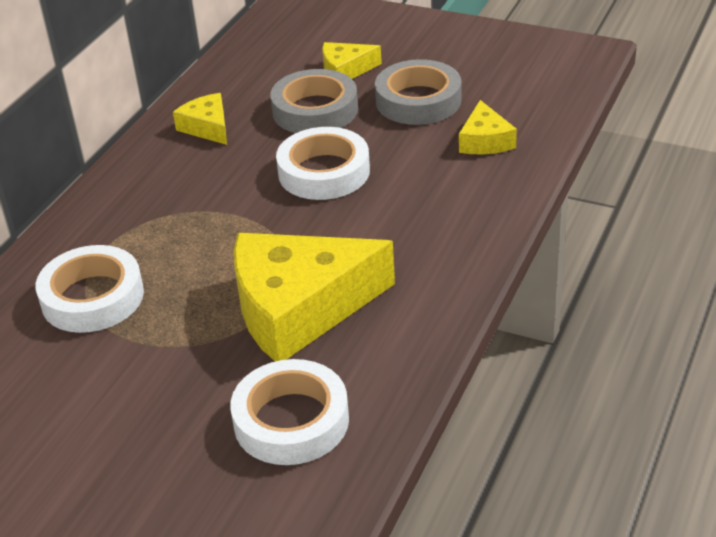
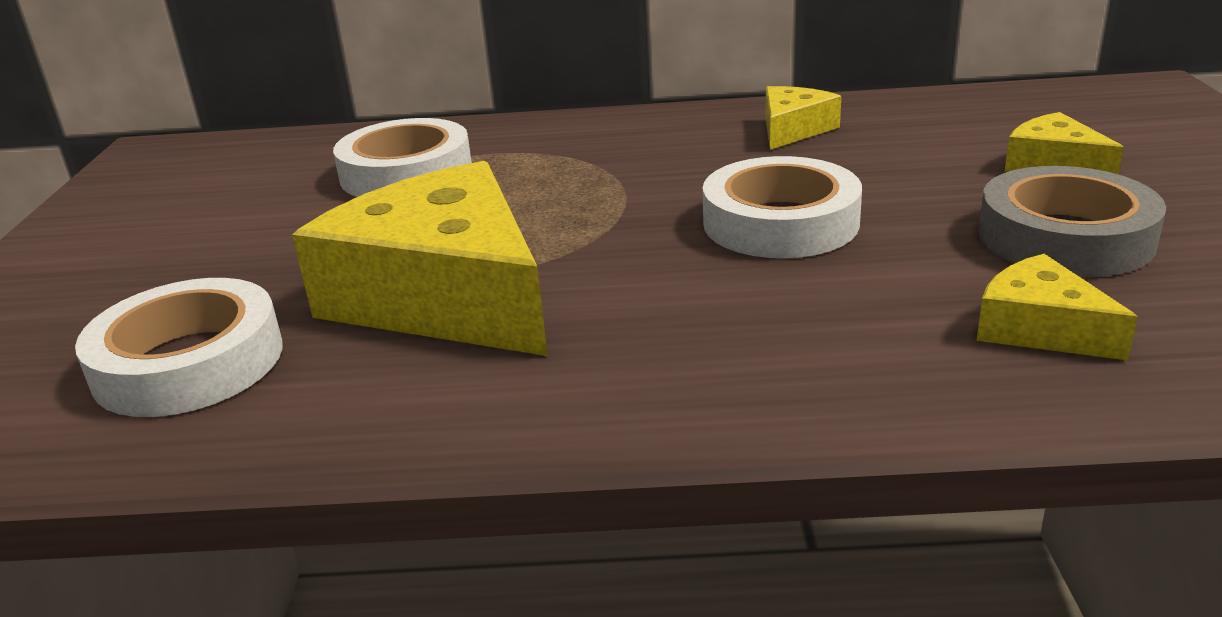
camera: 65 degrees right, 10 degrees down
(315, 110) = (921, 175): grey tape -> none
(485, 141) = (1039, 328): yellow cheese -> yellow cheese turned 75 degrees clockwise

